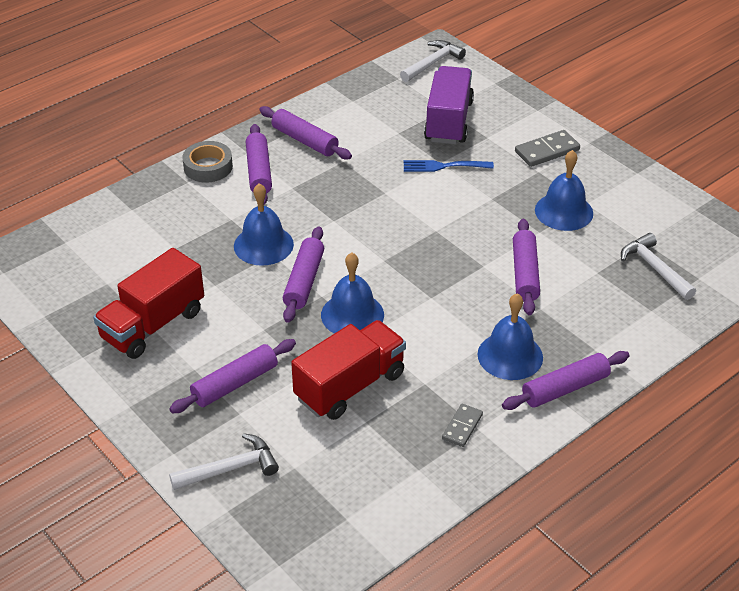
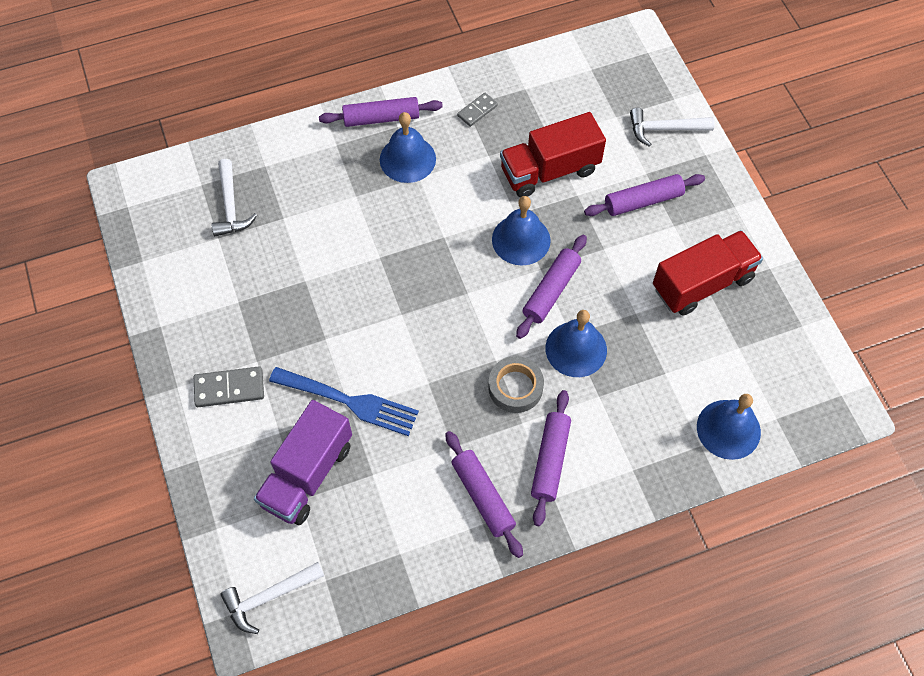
camera: 160 degrees left, 20 degrees up
(208, 167) = (604, 487): grey tape -> grey tape (515, 387)
(443, 166) = (350, 401): blue fork -> blue fork, size x1.51
(524, 273) = (347, 236): purple rolling pin -> none
(564, 211) = (266, 298): blue bell -> blue bell (728, 429)

